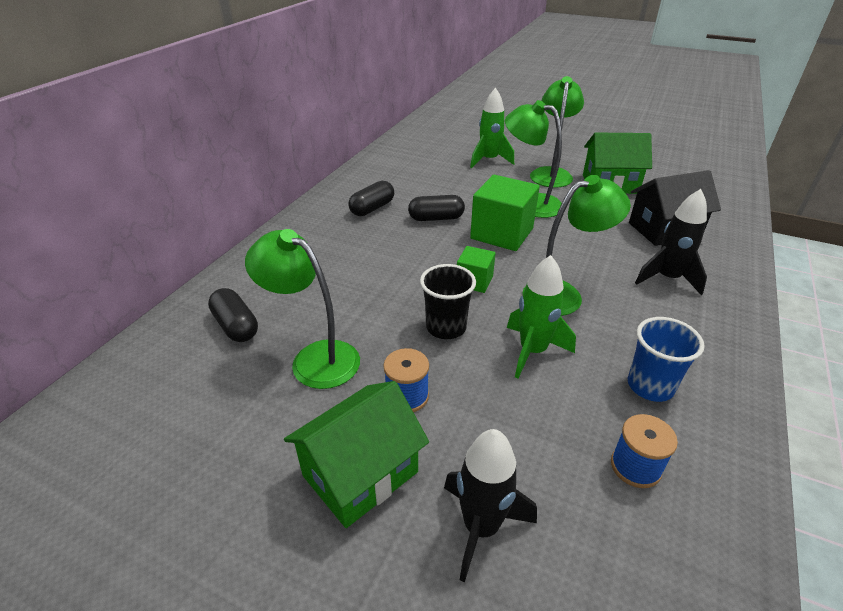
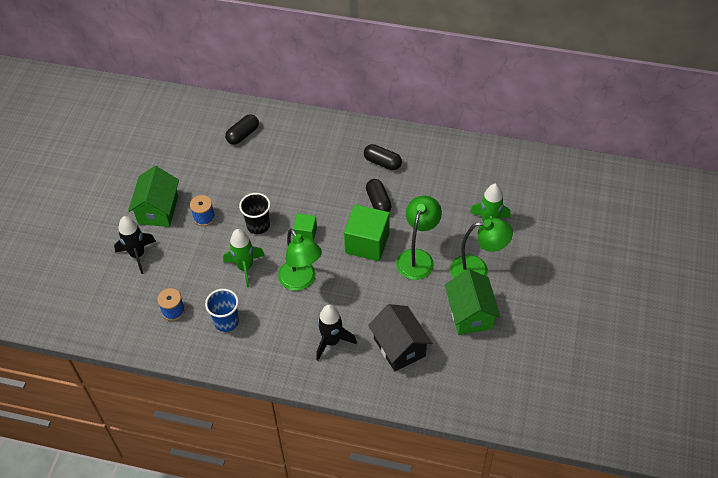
camera: 80 degrees right, 15 degrees up
(314, 358) = (224, 174): green lamp -> none
(360, 474) = (158, 210): green house -> green house turned 60 degrees clockwise

